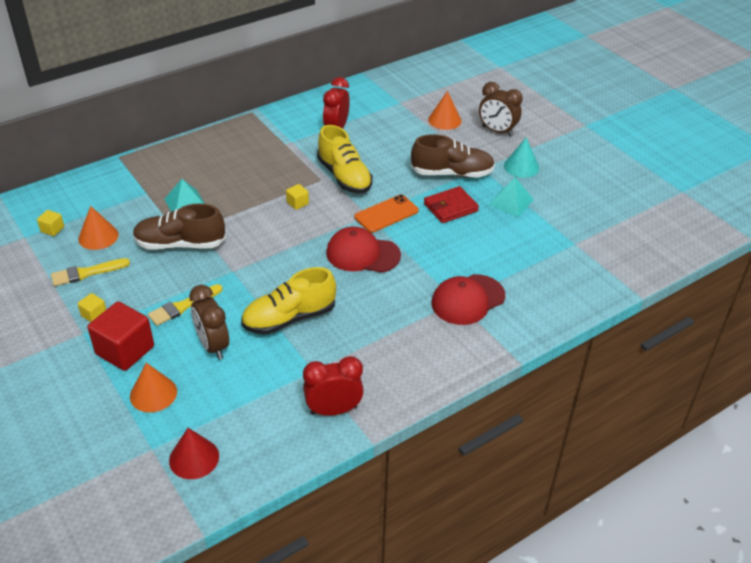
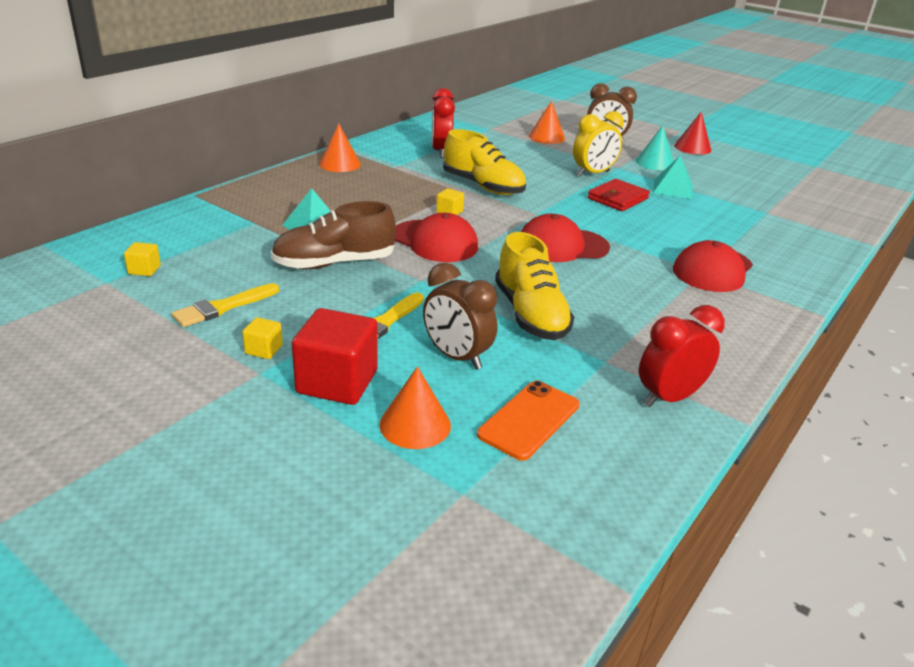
camera: 20 degrees left, 10 degrees down
(98, 236) = (216, 269): orange cone -> orange cone (339, 164)
(194, 458) = (534, 492): red cone -> red cone (692, 148)
(266, 234) = (434, 241): none -> red cap
(289, 318) = (530, 314): yellow shoe -> yellow shoe turned 60 degrees counterclockwise
(386, 214) = (556, 210): orange phone -> orange phone (529, 420)
(452, 173) = (593, 173): brown shoe -> yellow clock

